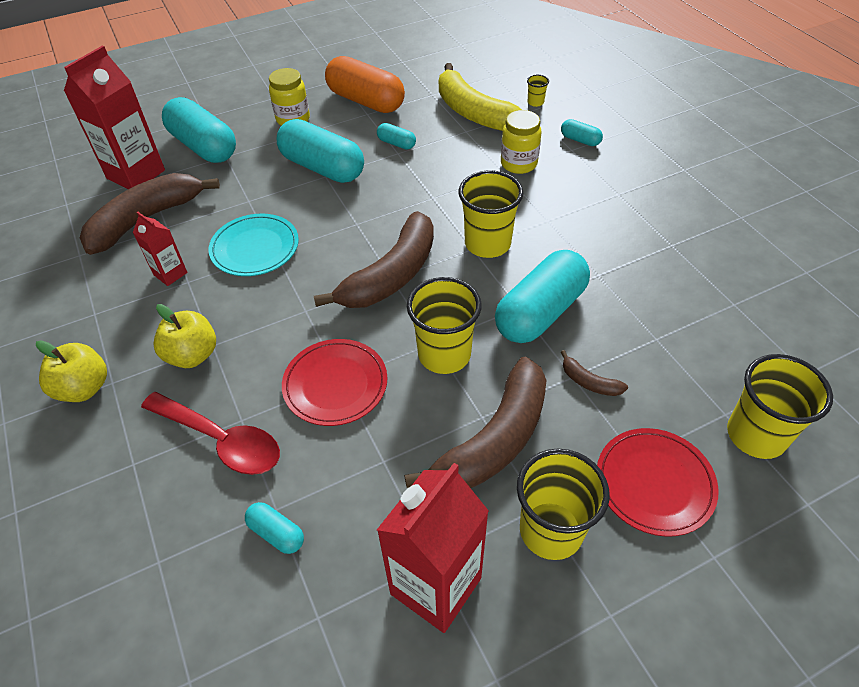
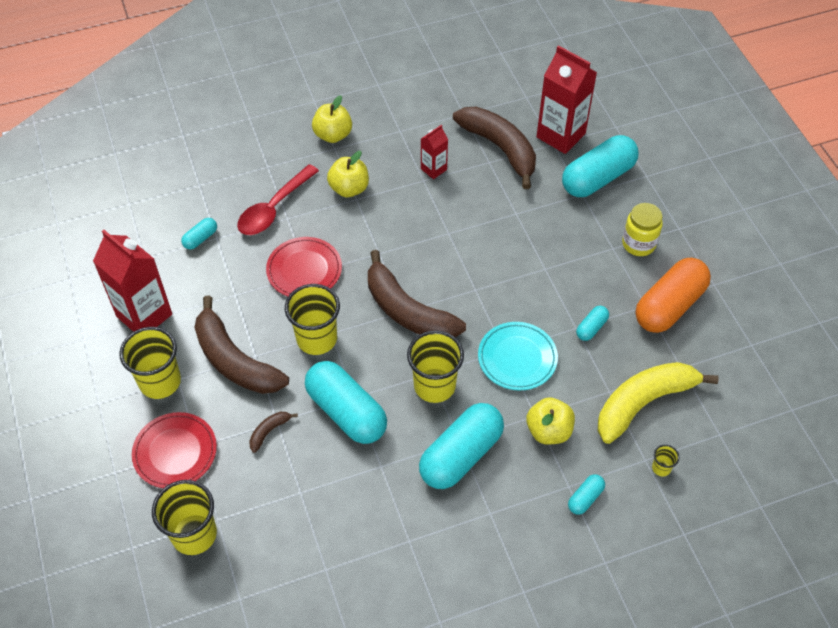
camera: 95 degrees right, 5 degrees up
(255, 248) = (454, 220): turquoise plate -> turquoise plate (517, 358)
(322, 168) = (557, 266): turquoise capsule -> turquoise capsule (461, 455)
(518, 164) = (548, 431): yellow jar -> yellow apple

